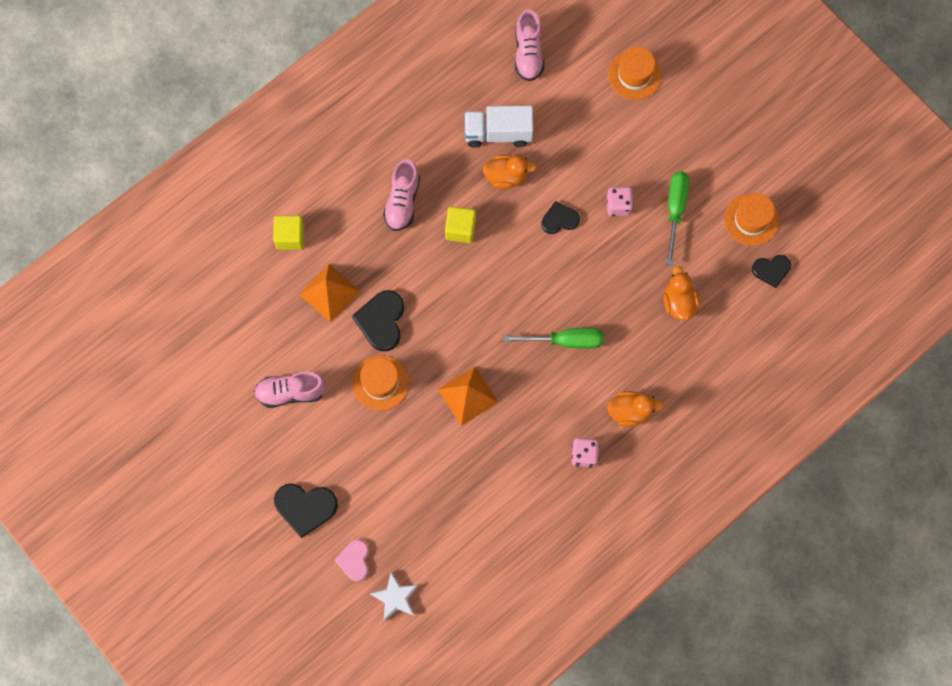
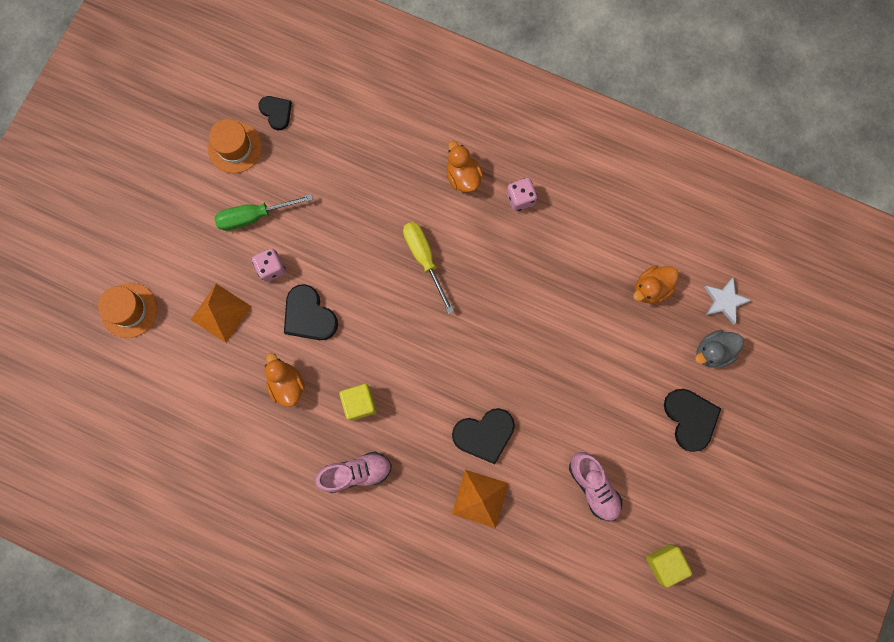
camera: 115 degrees left, 5 degrees up
(290, 237) = (442, 566): yellow cube -> yellow cube (664, 563)
(354, 560) = (712, 352): pink heart -> grey duck
(380, 383) = (543, 406): orange hat -> none
(468, 396) = (516, 322): orange pyramid -> orange pyramid (221, 313)
(498, 133) = (244, 413): white truck -> none
(528, 53) = (146, 422): pink shoe -> none
(559, 219) = (309, 315): black heart -> black heart, size x1.56
(565, 341) = (424, 259): green screwdriver -> yellow screwdriver
(678, 302) = (342, 177): orange duck -> orange duck (651, 288)

